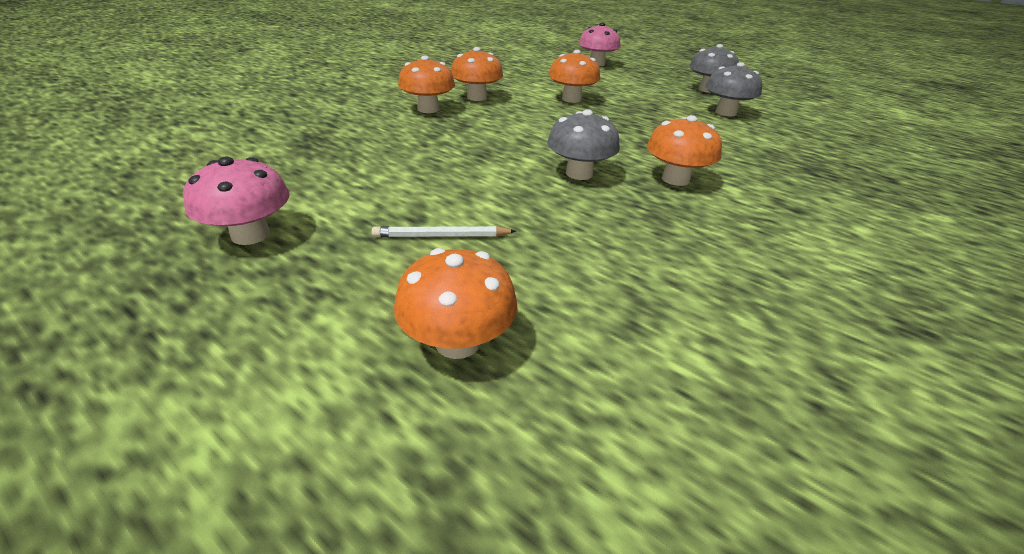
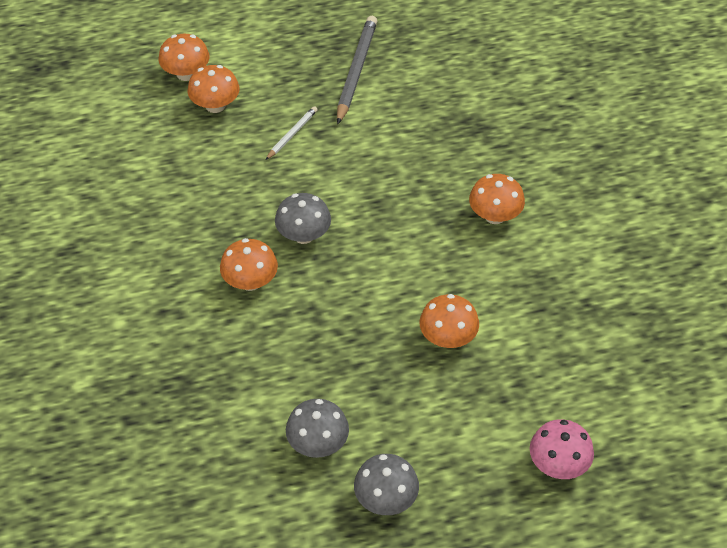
camera: 130 degrees right, 15 degrees up
(250, 235) = (356, 71): pink mushroom -> grey pencil
(477, 97) = (504, 265): orange mushroom -> orange mushroom (186, 73)

